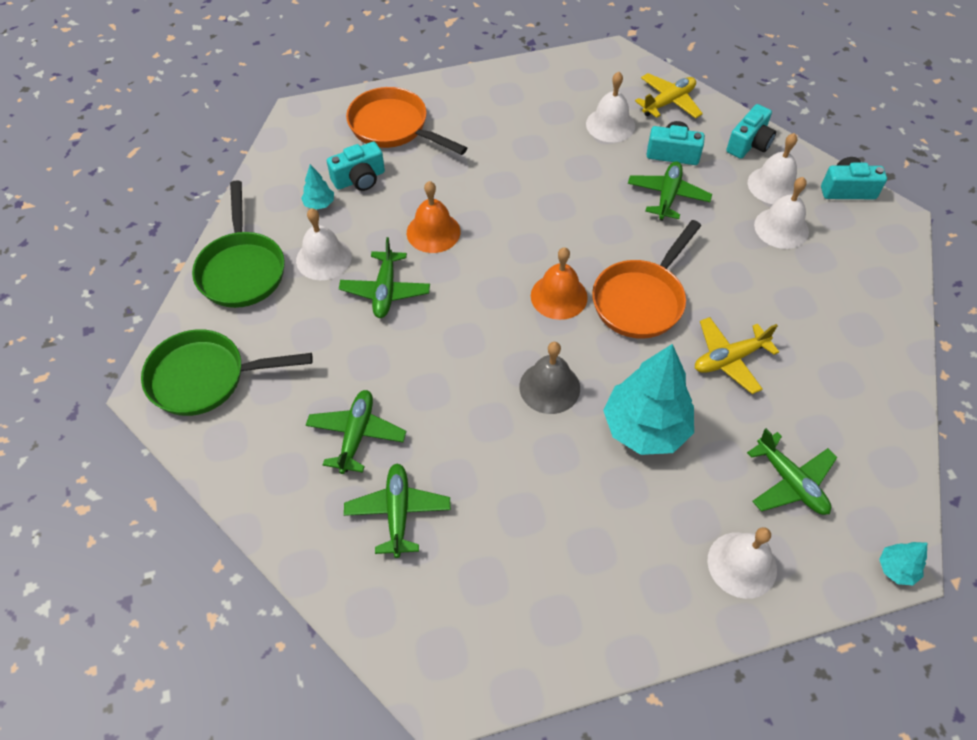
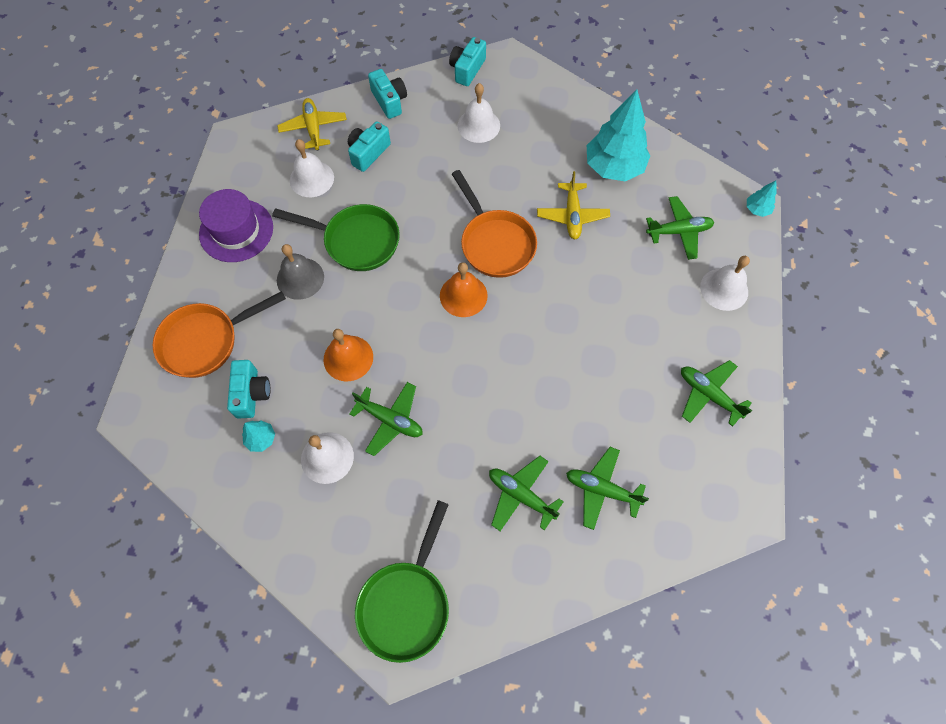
camera: 65 degrees left, 10 degrees up
(242, 269) = (300, 533): green pan -> green pan (356, 241)
(516, 98) = (236, 230): none -> purple hat
(549, 387) = (542, 339): grey bell -> grey bell (300, 278)
(645, 428) = (603, 294): turquoise tree -> turquoise tree (614, 167)
(667, 196) = (408, 178): green plane -> green plane (708, 394)
(773, 185) = (438, 108): white bell -> none

